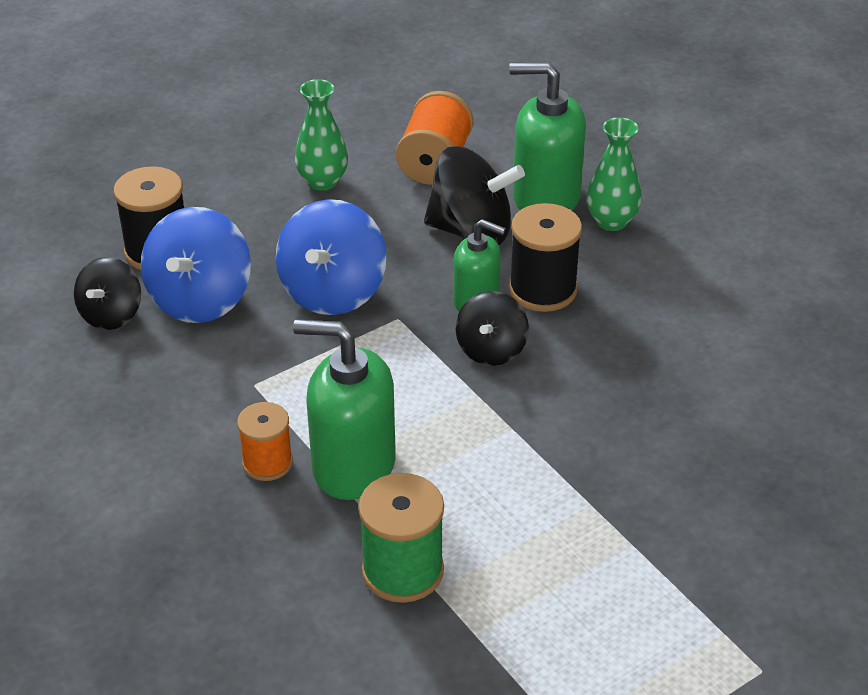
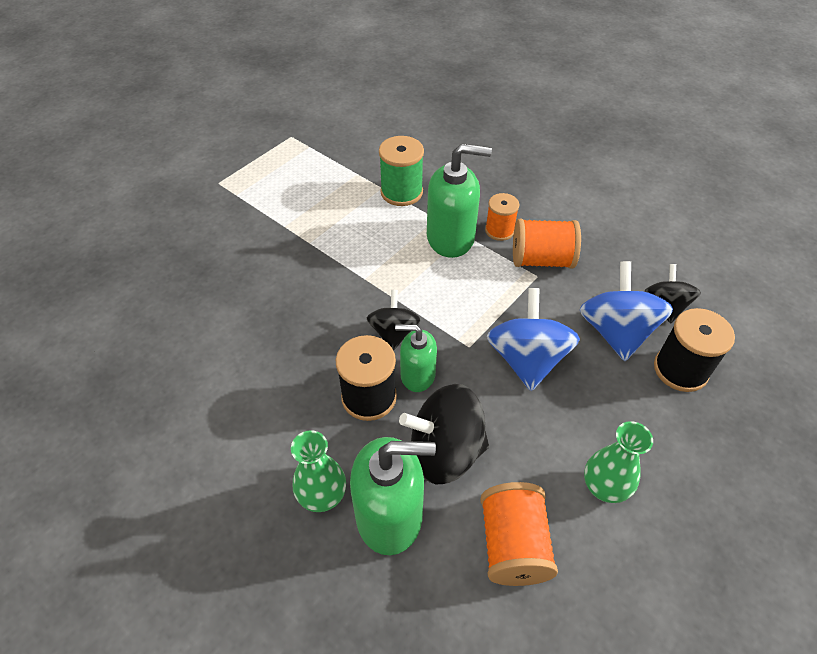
camera: 165 degrees right, 10 degrees up
(232, 404) = (541, 260): none -> orange spool

